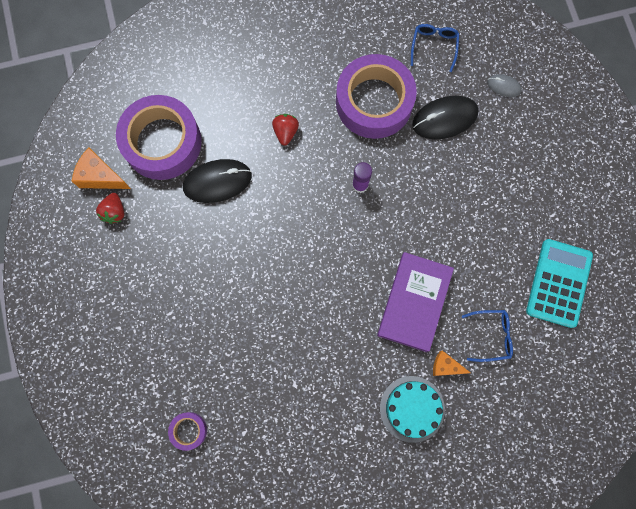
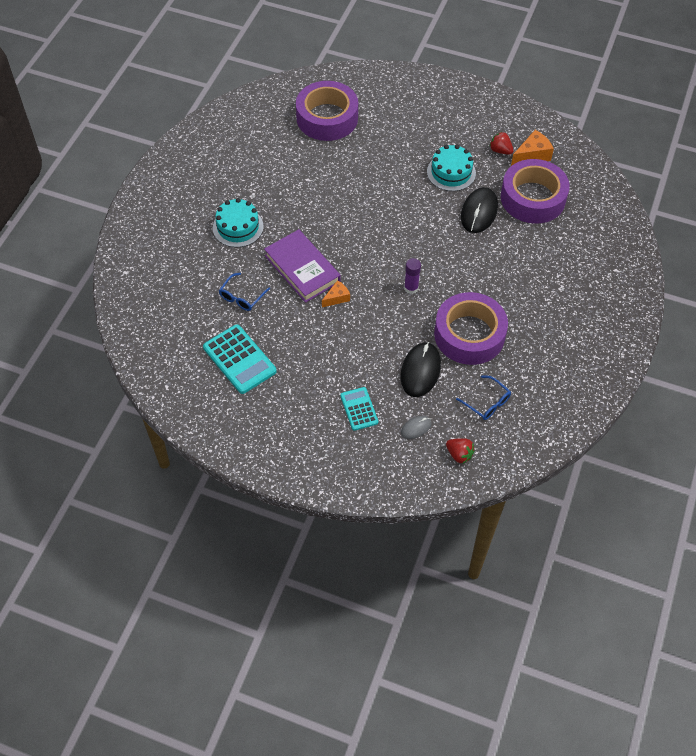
camera: 125 degrees right, 20 degrees down
(181, 242) = (451, 172): none -> turquoise cake
(188, 430) = (327, 118): purple tape -> purple tape, size x2.35
(285, 132) = (487, 269): red strawberry -> red strawberry (459, 454)
(445, 366) = (246, 260): orange cheese -> orange cheese (337, 298)
(523, 143) = (359, 409): none -> turquoise calculator

